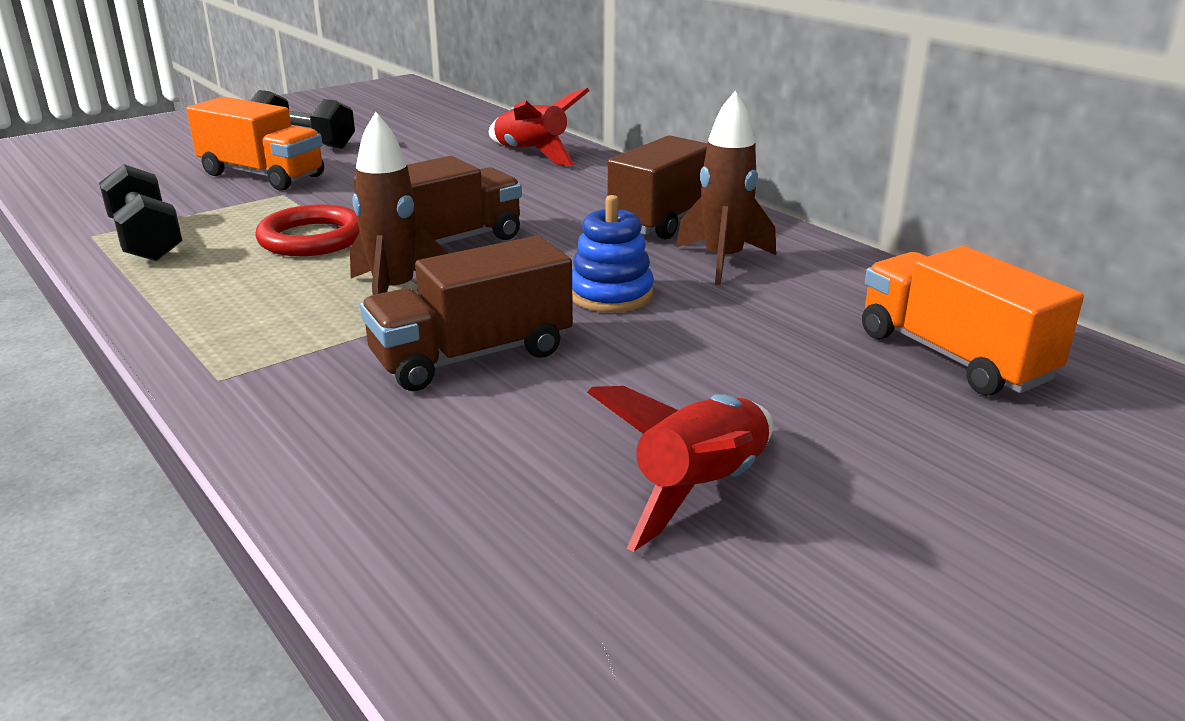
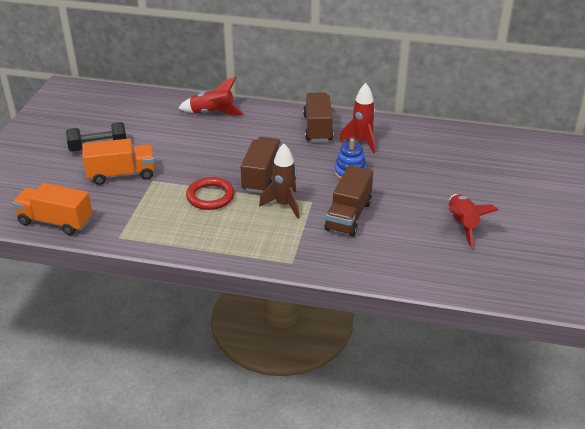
camera: 40 degrees left, 10 degrees up
(146, 240) = (147, 228): black dumbbell -> none
(723, 261) = (361, 141): brown rocket -> red rocket
(953, 356) = (465, 151): orange truck -> orange truck (56, 221)

